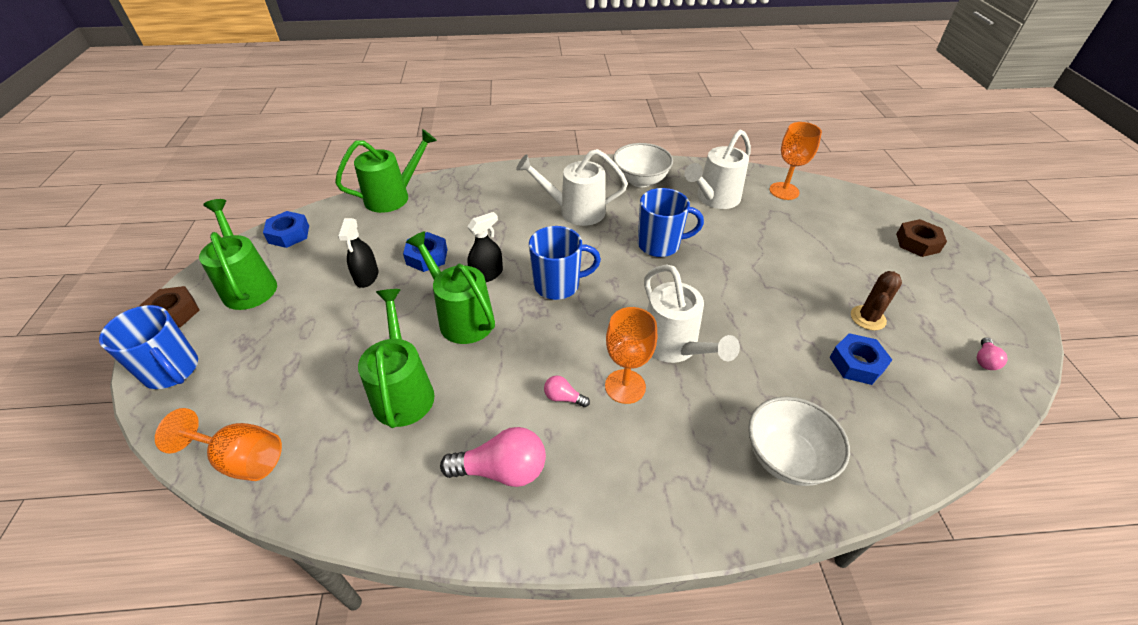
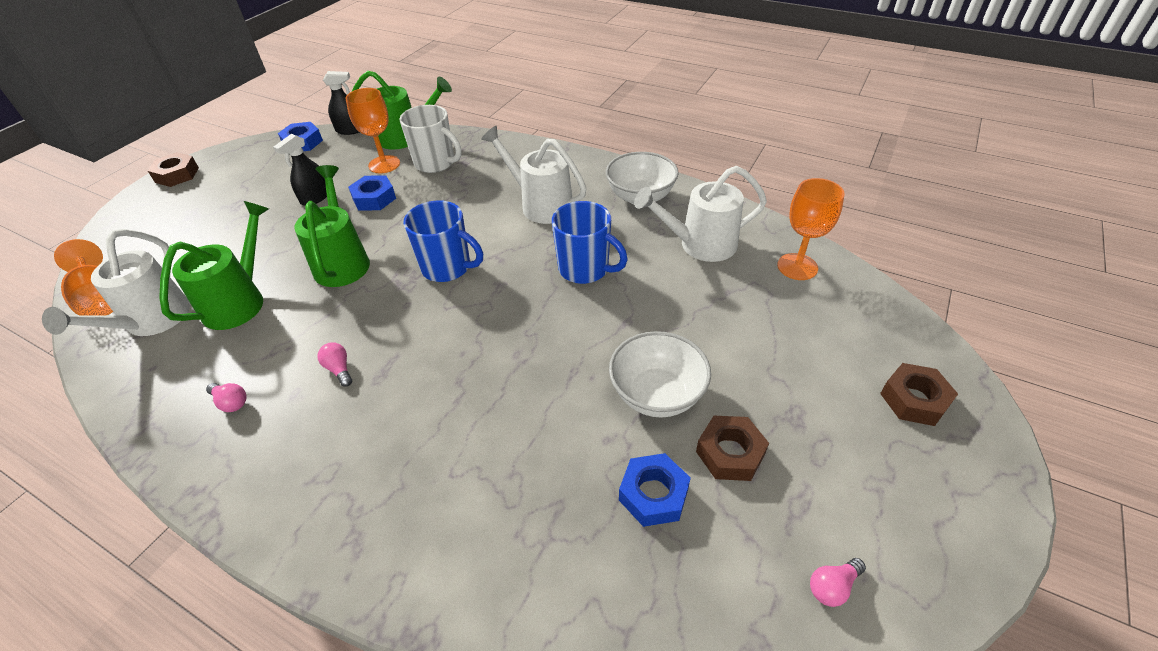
camera: 35 degrees right, 0 degrees up
(172, 371) = (134, 216): blue mug -> none
(248, 285) = (237, 172): green watering can -> none
(448, 209) = (436, 163): none -> white mug
(487, 274) = (402, 233): black spray bottle -> black spray bottle (350, 130)
(502, 470) = (231, 402): pink light bulb -> pink light bulb, size x0.50
(625, 386) = (398, 387): orange goblet -> orange goblet (384, 164)
(674, 347) = (482, 375): white watering can -> white watering can (151, 322)
(786, 457) = (460, 541): white bowl -> white bowl (657, 394)
(868, 318) = (730, 453): brown cactus -> brown nut

